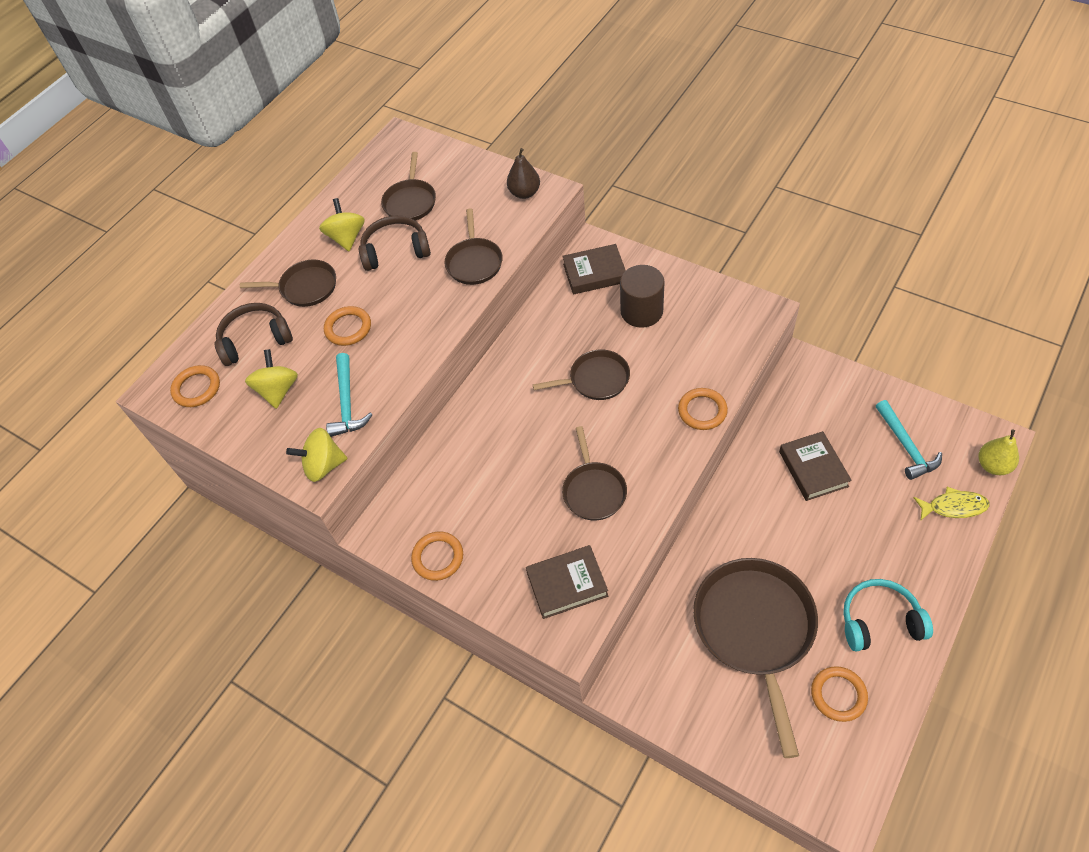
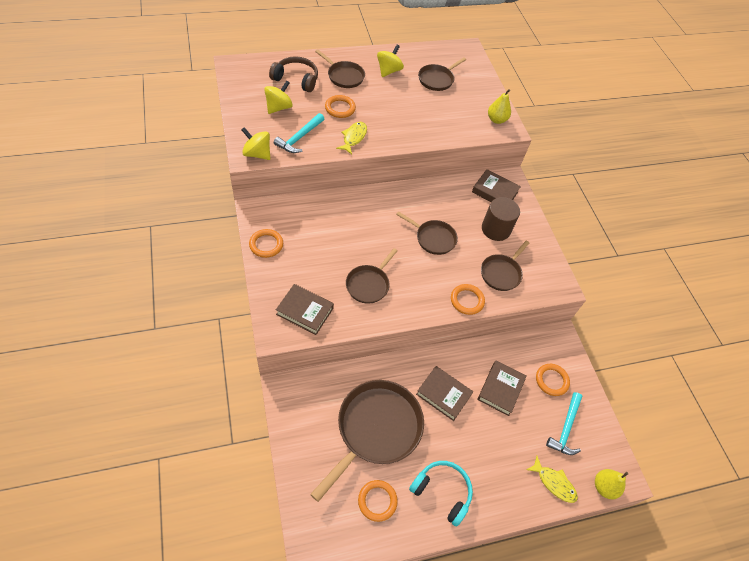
camera: 30 degrees right, 0 degrees up
(197, 388) = (249, 78): orange ring -> orange ring (551, 380)
(395, 250) = (403, 94): brown headphones -> none
(405, 347) = (353, 137): none -> yellow fish
(474, 262) = (432, 129): brown pan -> brown pan (501, 273)
(524, 193) = (496, 120): brown pear -> yellow pear
(772, 528) = (443, 394): none -> brown book

